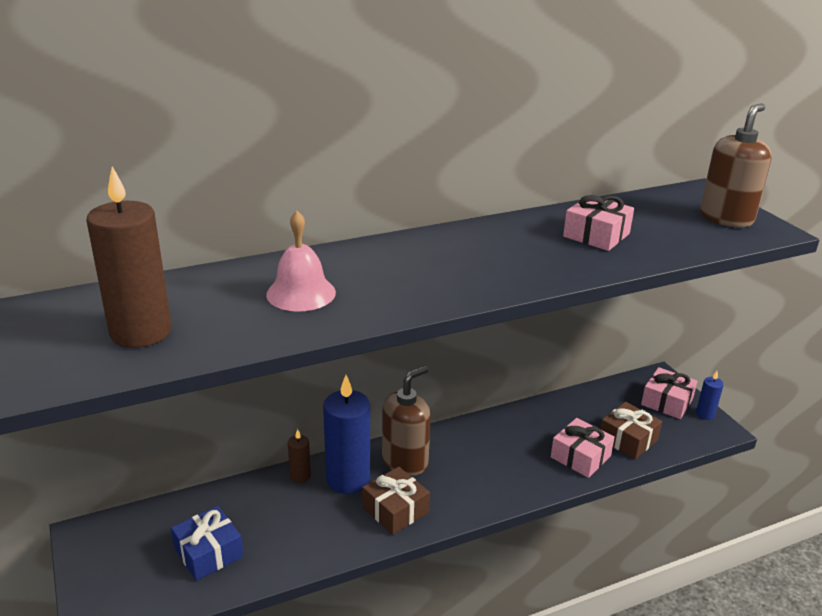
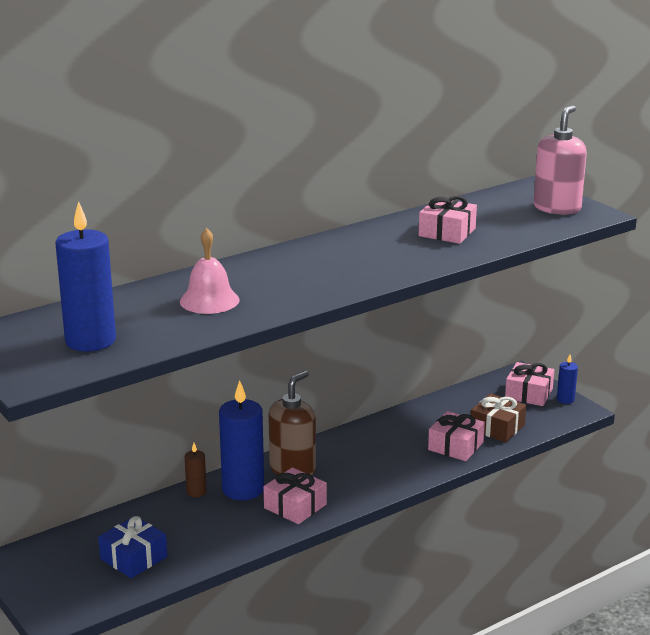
camera: 10 degrees left, 5 degrees down
(141, 332) = (90, 340): brown candle -> blue candle
(395, 510) = (295, 506): brown gift -> pink gift
(726, 218) = (557, 208): brown soap dispenser -> pink soap dispenser

